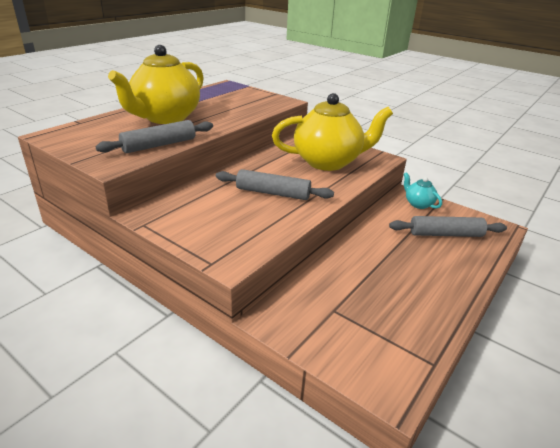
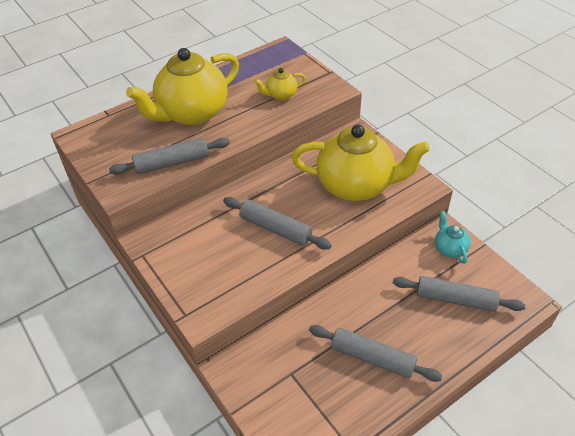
camera: 20 degrees right, 15 degrees up
(241, 105) = (281, 95): none -> yellow teapot
(404, 285) = (372, 358): none -> grey rolling pin

